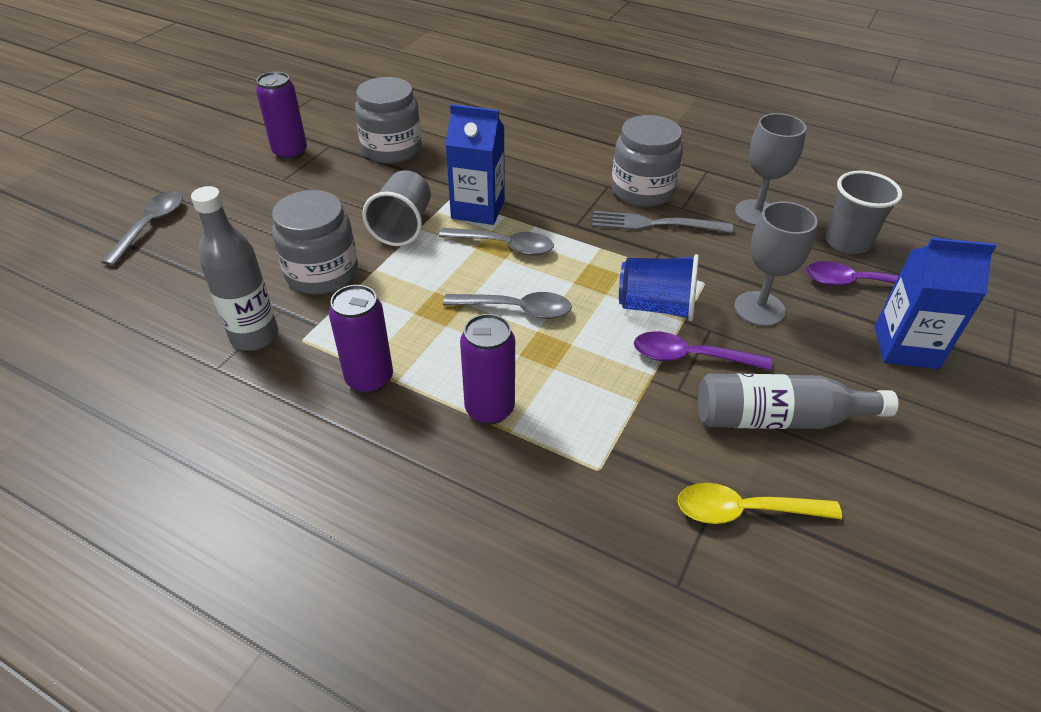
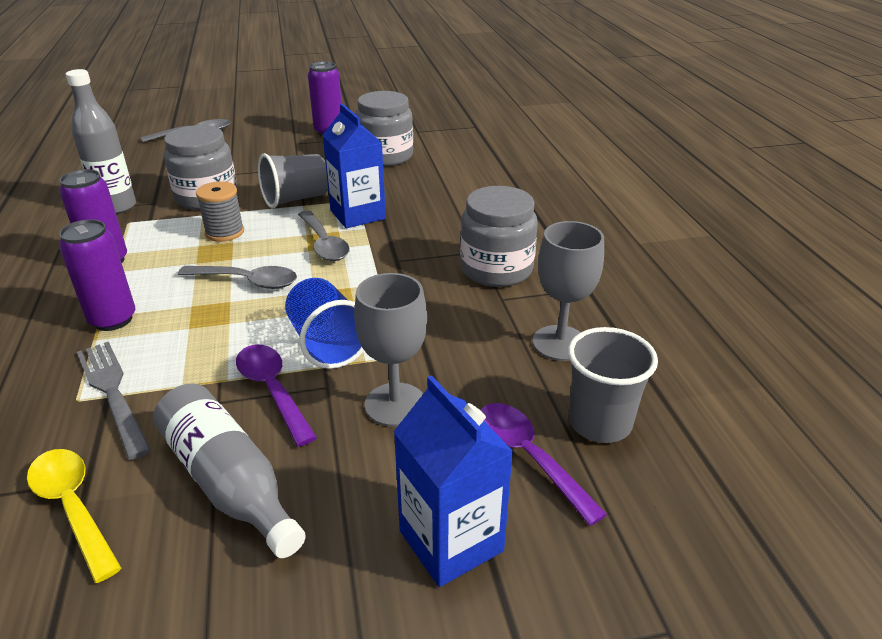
camera: 50 degrees right, 10 degrees down
(410, 289) = (225, 232): none -> grey spool
(516, 309) = (247, 281): grey spoon -> grey spoon turned 45 degrees counterclockwise
(654, 224) = (453, 295): grey fork -> grey fork (112, 393)

